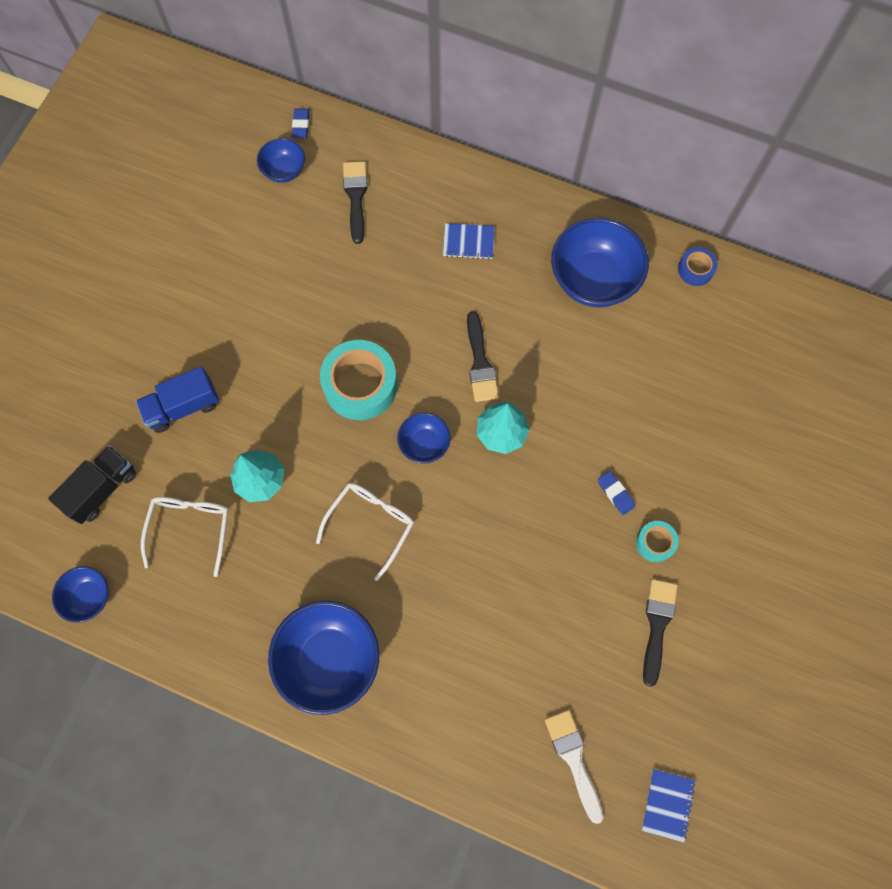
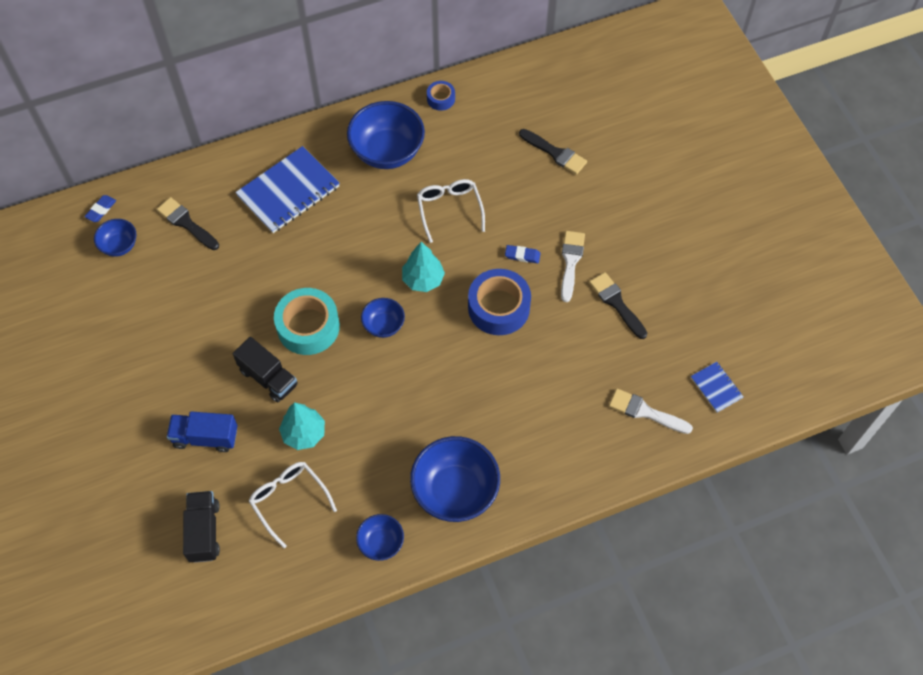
camera: 45 degrees left, 10 degrees down
(89, 597) = (266, 599): blue bowl -> blue bowl (381, 543)
(183, 407) = (205, 437): blue truck -> blue truck turned 75 degrees clockwise
(283, 401) = (268, 377): none -> black truck
(301, 125) = (101, 210): blue eraser -> blue eraser turned 75 degrees clockwise
(370, 524) = (399, 397): white glasses -> white glasses (449, 210)
(468, 242) = (288, 191): blue notebook -> blue notebook, size x2.04
(480, 363) = (369, 252): black brush -> black brush (555, 153)
(542, 524) = (499, 307): none -> blue tape
(655, 542) = (570, 262): turquoise tape -> white brush

